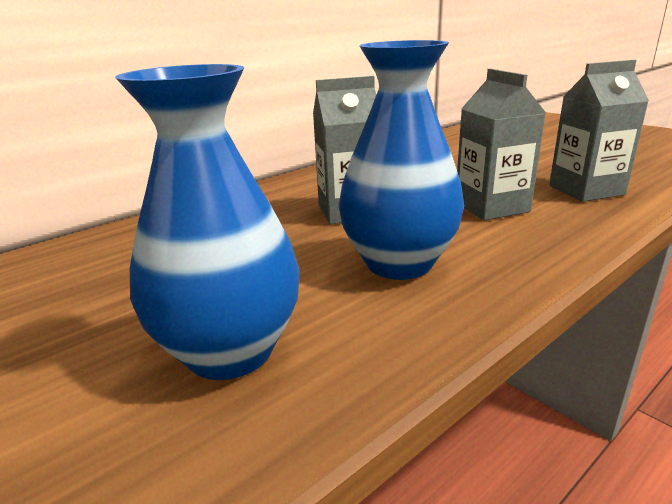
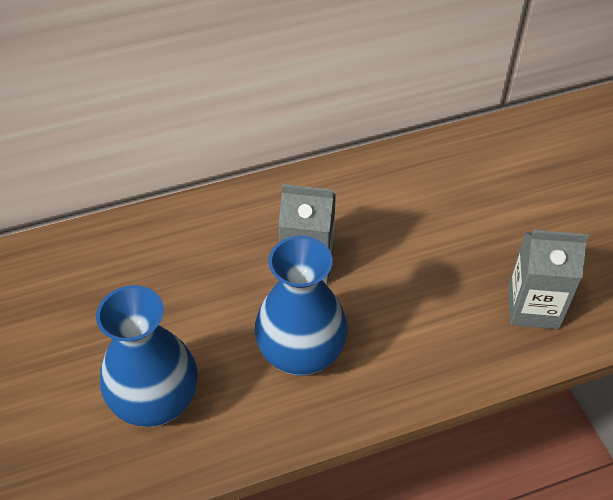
camera: 20 degrees right, 25 degrees up
(491, 207) = (427, 303): grey carton -> none

